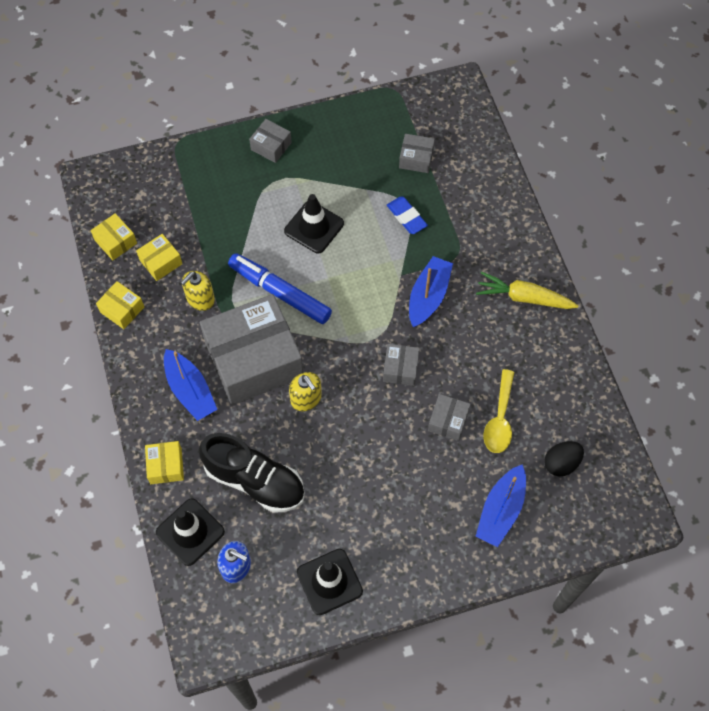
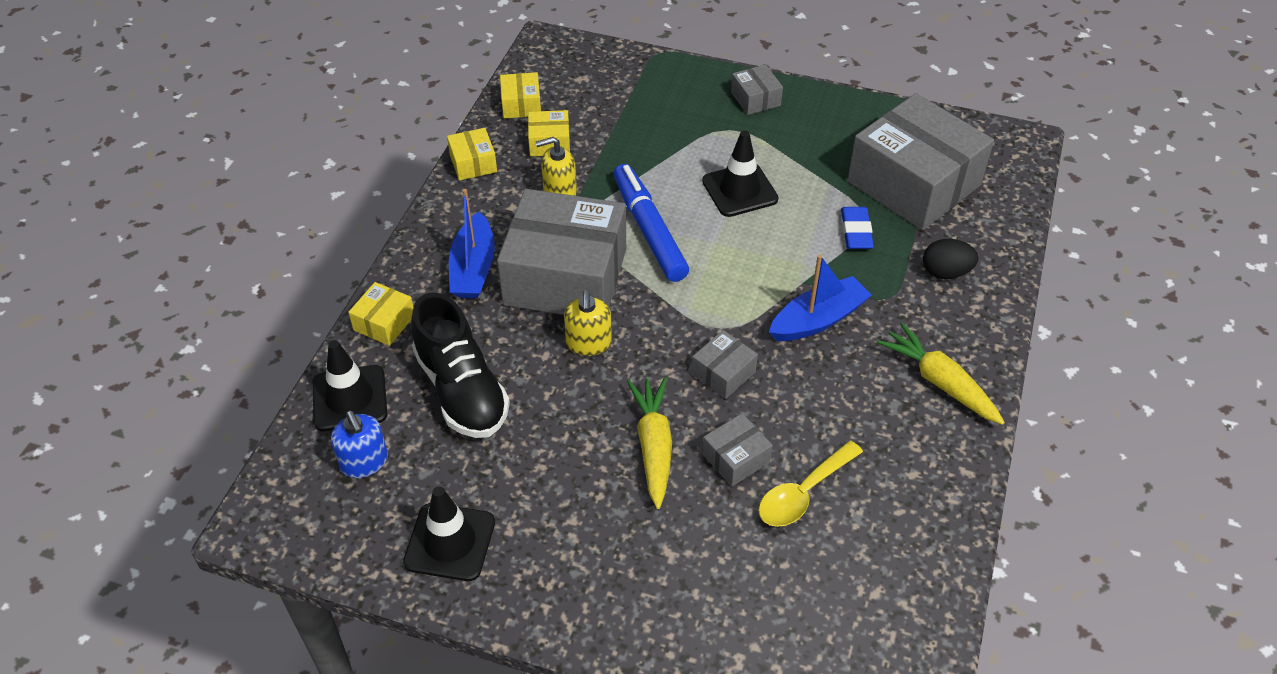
camera: 35 degrees right, 15 degrees down
(396, 443) = (653, 445): none -> yellow carrot
(416, 158) = (914, 183): grey box -> grey box, size x2.36
(501, 510) = (722, 595): blue boat -> none
(561, 463) = (846, 589): black egg -> black egg (945, 272)

